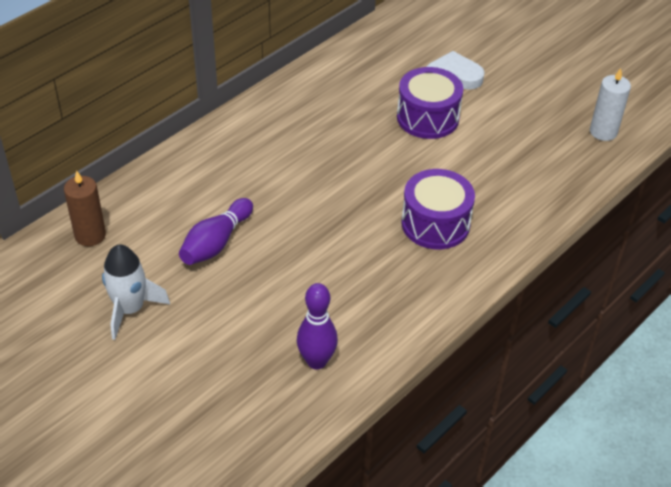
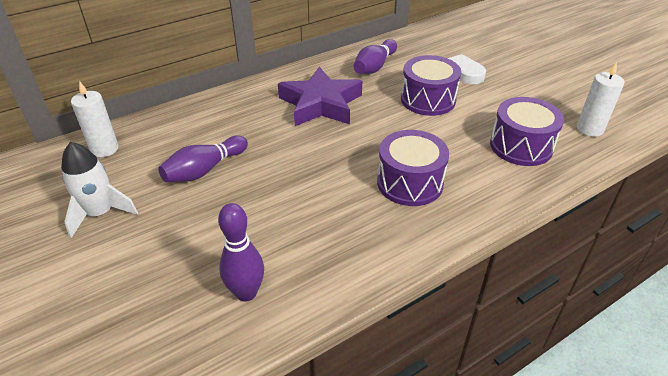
camera: 15 degrees right, 5 degrees down
(90, 235) = (104, 149): brown candle -> white candle
(310, 140) = (320, 104): none -> purple star
(354, 79) = (374, 66): none -> purple bowling pin
(537, 163) = (521, 146): none -> purple drum

